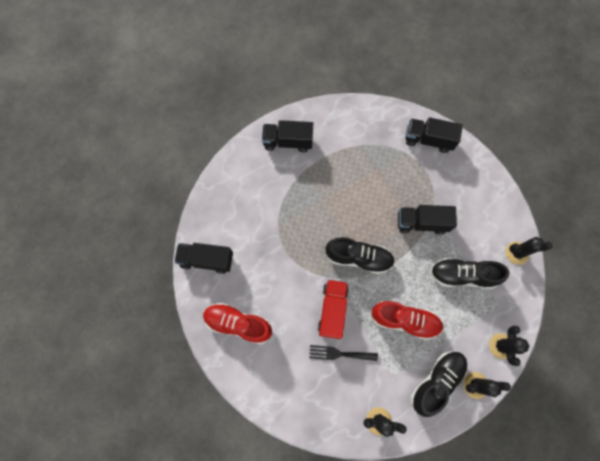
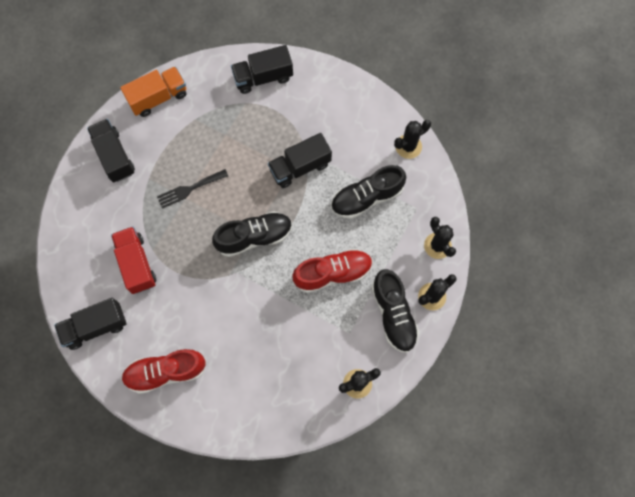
camera: 30 degrees left, 0 degrees up
(288, 142) = (114, 156): black truck -> black truck turned 90 degrees clockwise
(332, 310) = (256, 304): red truck -> red truck (136, 264)
(339, 354) = (285, 342): black fork -> black fork (189, 189)
(342, 115) = (158, 97): none -> orange truck
(436, 381) = (393, 314): black shoe -> black shoe turned 150 degrees clockwise

